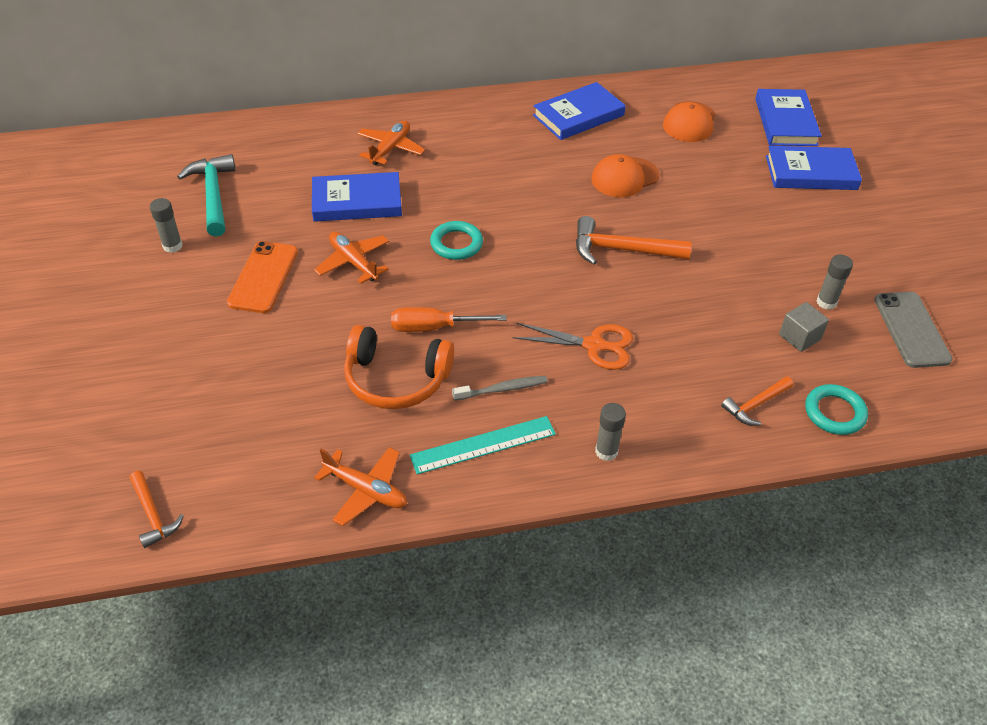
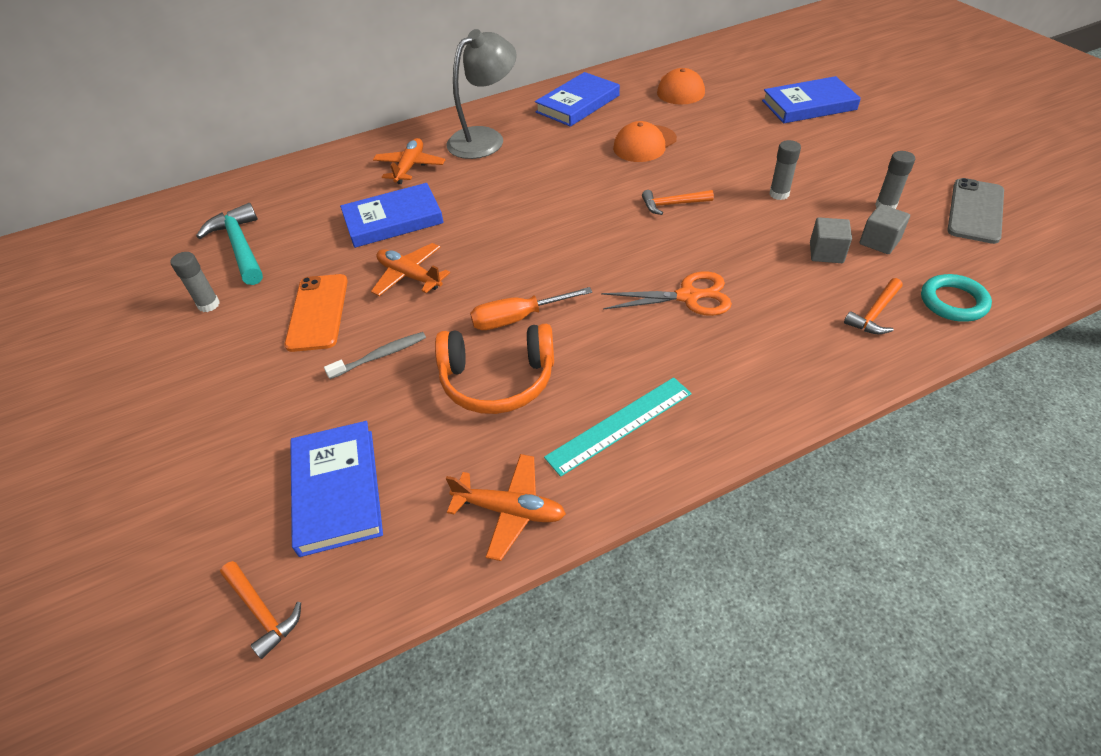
camera: 10 degrees left, 0 degrees up
(456, 244) = (508, 235): turquoise ring -> none
(472, 134) = (485, 138): none -> grey lamp
(502, 389) = (615, 362): grey toothbrush -> grey toothbrush (380, 356)
(606, 451) = (752, 397): grey glue stick -> grey glue stick (779, 194)
(622, 250) = (673, 204): orange hammer -> orange hammer, size x0.59
(743, 335) = (826, 253): none -> grey cube
(785, 122) = (764, 71): blue book -> blue book (337, 490)
(911, 329) = (975, 211): grey phone -> grey phone turned 45 degrees clockwise

